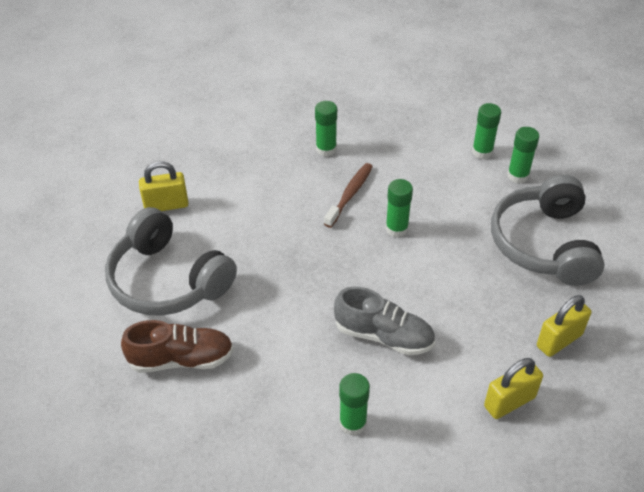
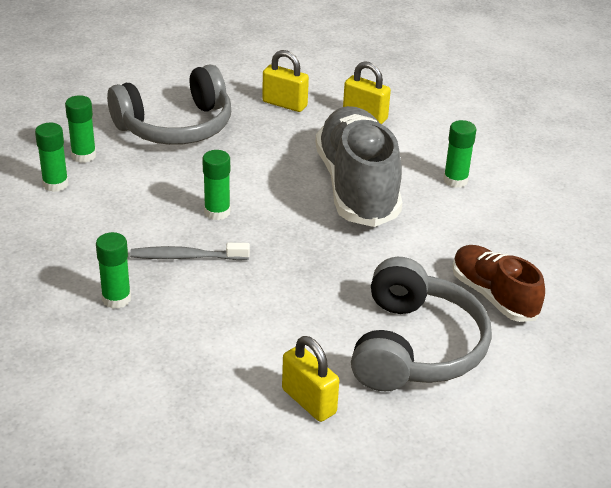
camera: 120 degrees left, 10 degrees down
(350, 194) = (186, 257): brown toothbrush -> grey toothbrush
(384, 336) = (357, 187): grey shoe -> grey shoe, size x1.73

